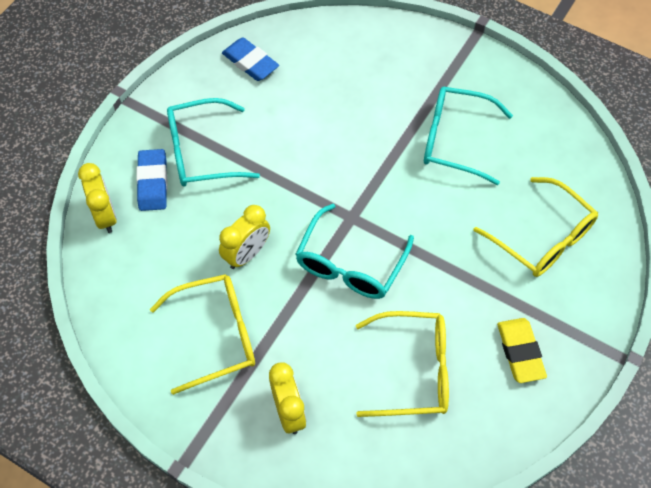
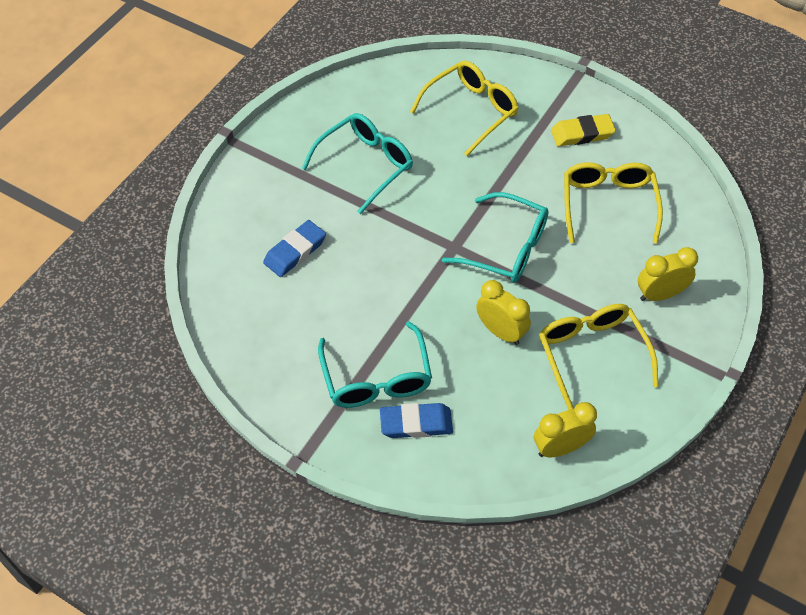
camera: 90 degrees left, 5 degrees down
(105, 216) = (460, 467): yellow clock -> yellow clock (560, 448)
(250, 62) = (254, 336): blue eraser -> blue eraser (295, 251)
(455, 140) = (365, 165): turquoise glasses -> turquoise glasses turned 150 degrees counterclockwise

